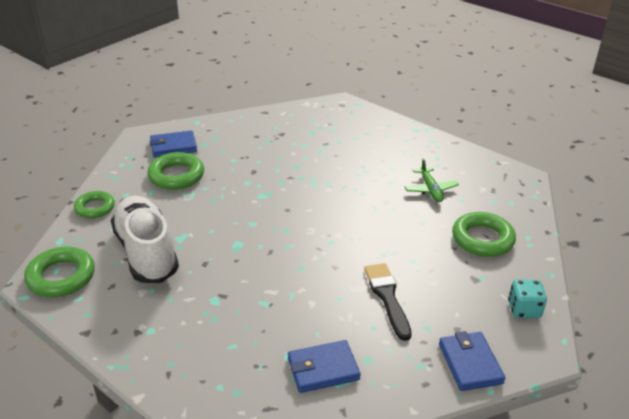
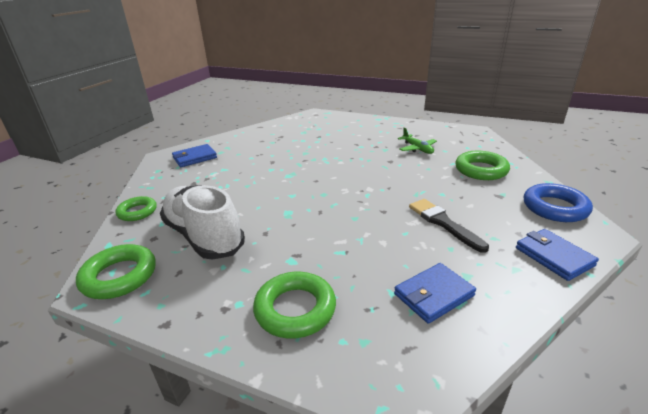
camera: 15 degrees left, 5 degrees down
(176, 176) = (206, 176): green ring -> green ring (295, 309)
(524, 309) = (554, 208): turquoise dice -> blue ring

